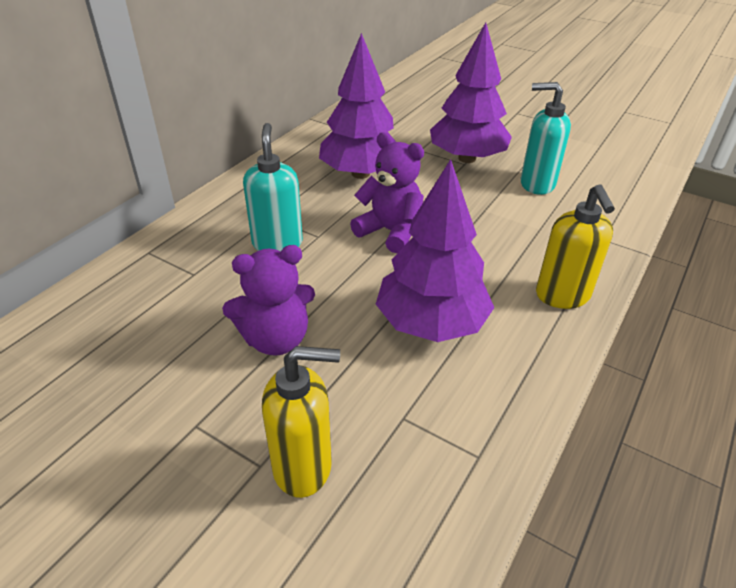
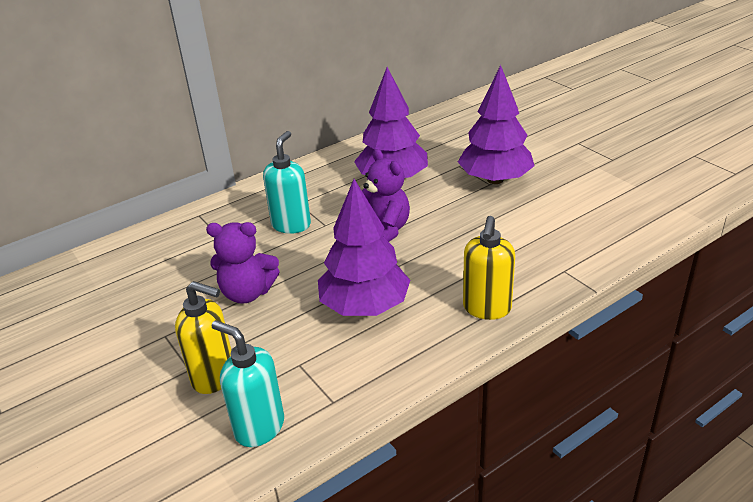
camera: 25 degrees right, 5 degrees down
(536, 184) = (541, 212): turquoise soap dispenser -> turquoise soap dispenser (259, 427)

